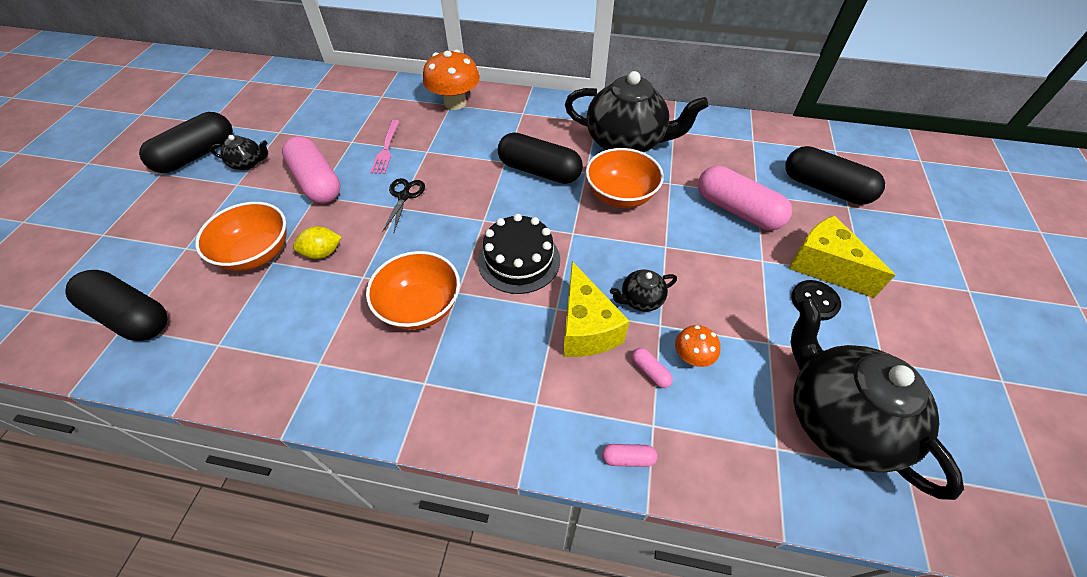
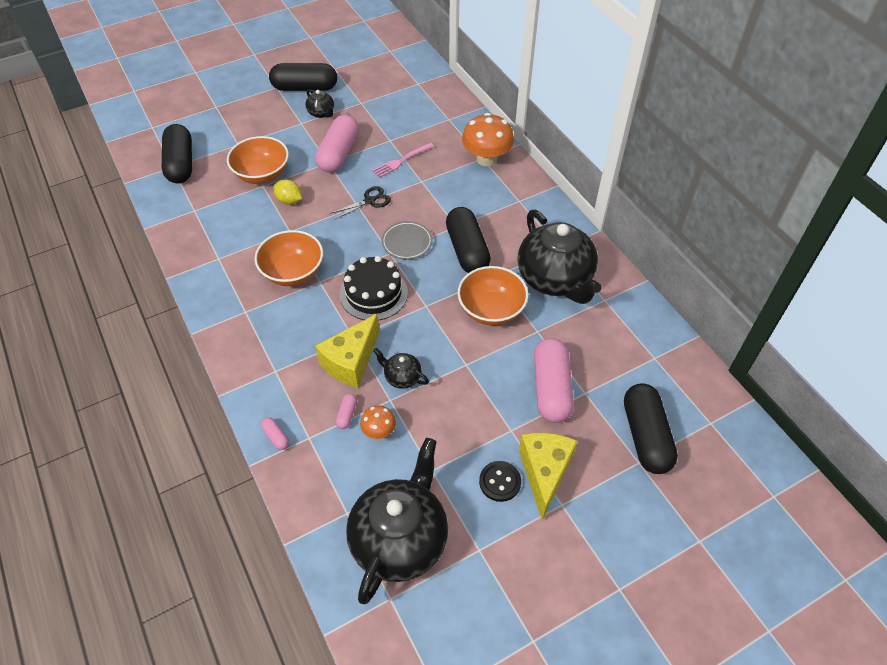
camera: 50 degrees right, 0 degrees up
(485, 201) = (407, 242): none -> grey plate

